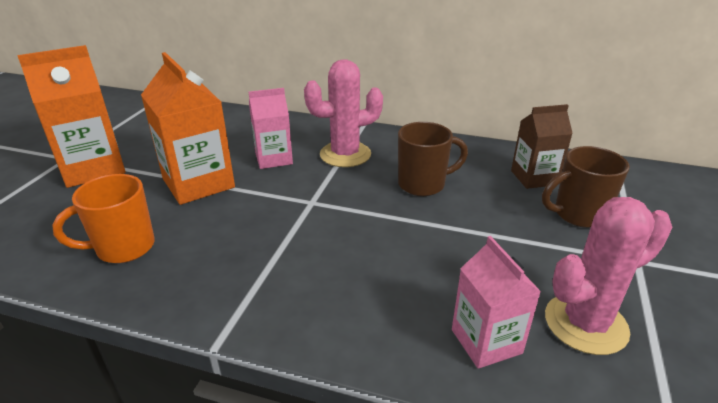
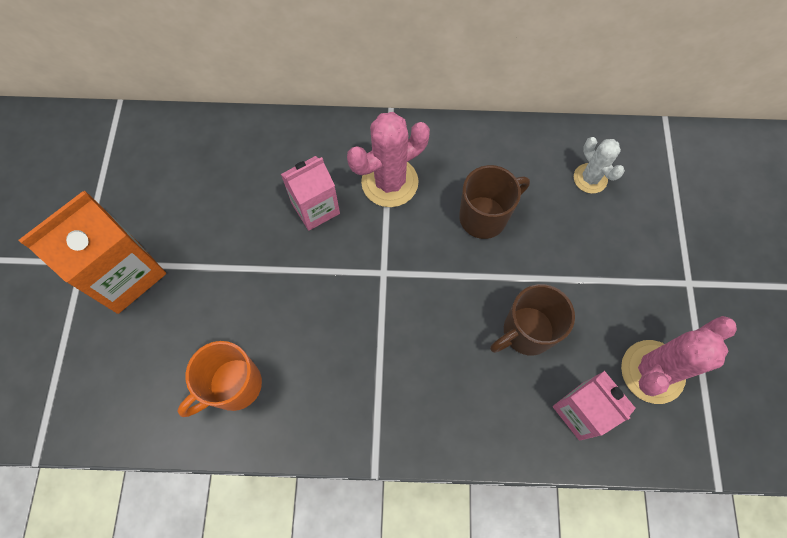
camera: 15 degrees left, 35 degrees up
(198, 183) = (255, 271): orange carton -> none
(534, 177) = (590, 178): brown carton -> white cactus
(578, 214) = (636, 230): brown mug -> brown mug (526, 332)

